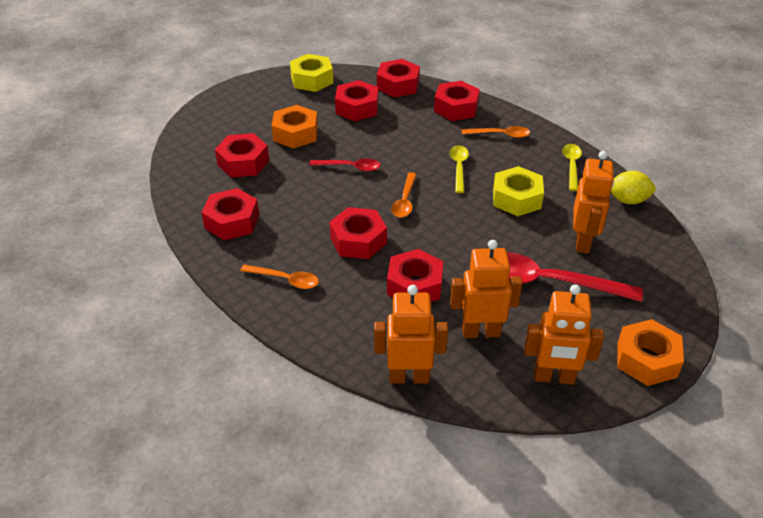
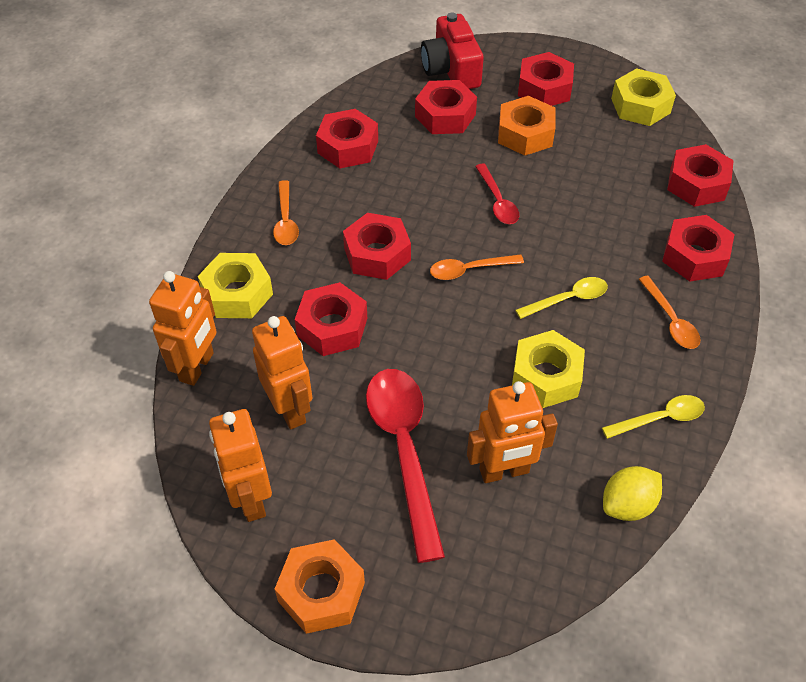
camera: 65 degrees right, 10 degrees up
(196, 144) = (451, 70): none -> red camera
(345, 331) = (237, 293): none -> yellow nut
(357, 108) = (616, 165): red nut -> red nut (544, 88)
(409, 377) = (197, 367): orange robot -> orange robot turned 45 degrees clockwise
(628, 200) = (628, 505): yellow lemon -> yellow lemon turned 75 degrees clockwise

